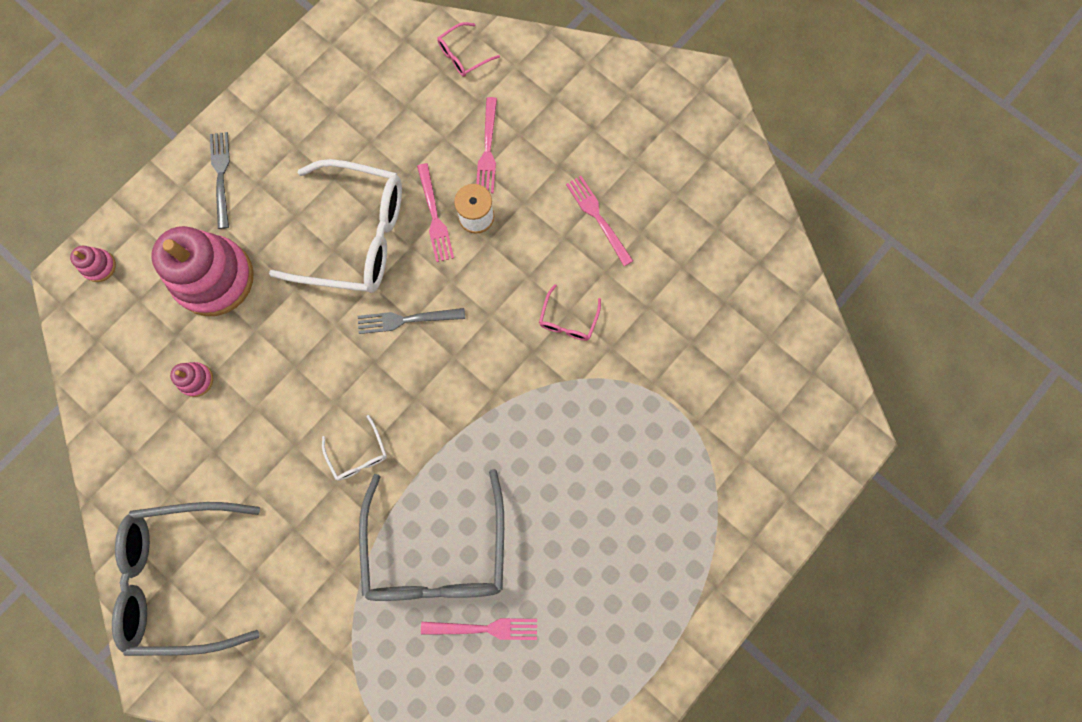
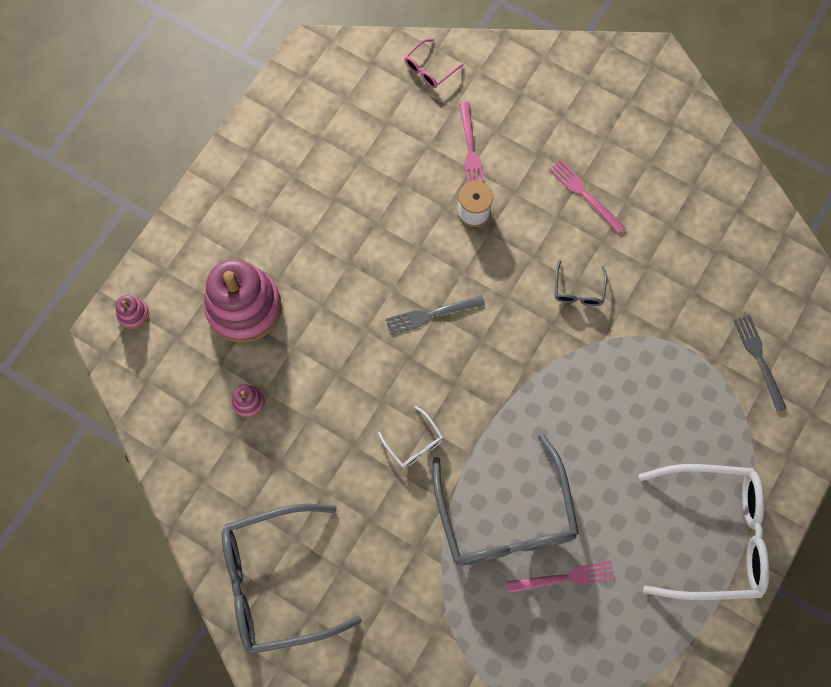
camera: 10 degrees left, 5 degrees down
(221, 175) = (229, 212): grey fork -> grey fork (758, 358)
(356, 236) = (367, 247): white glasses -> white glasses (713, 534)
(435, 217) = (436, 218): pink fork -> none
(568, 320) = (578, 290): pink glasses -> grey glasses

